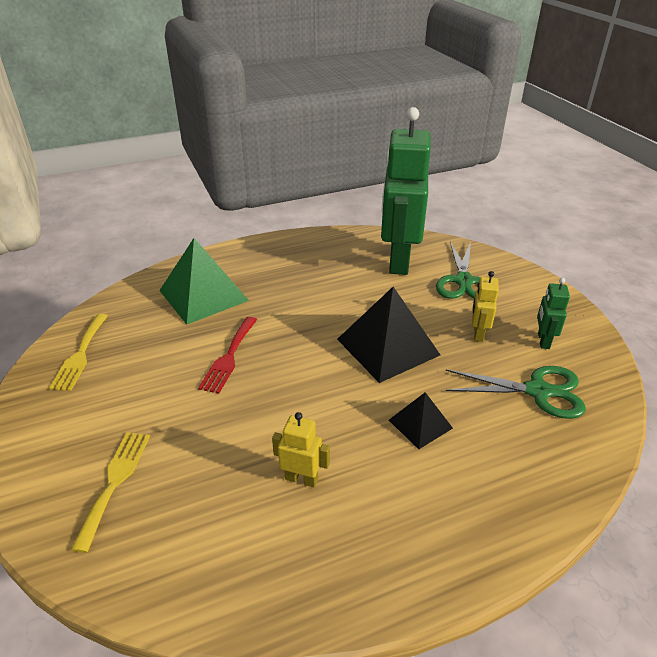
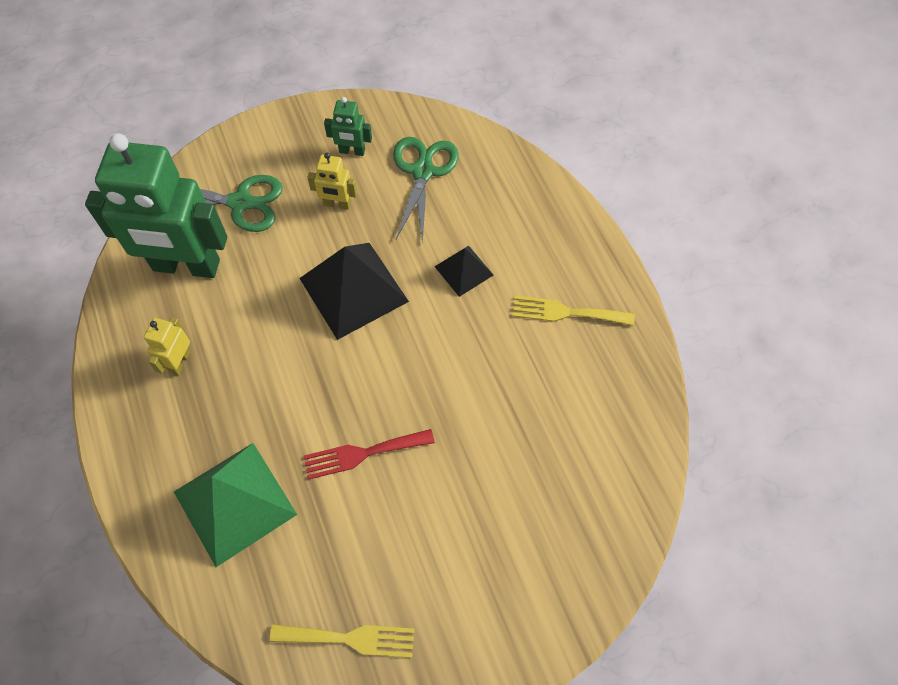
camera: 90 degrees left, 25 degrees up
(115, 482) = (541, 538): yellow fork -> yellow fork (566, 312)
(229, 357) = (362, 453): red fork -> red fork turned 150 degrees clockwise
(301, 479) = (530, 370): yellow robot -> yellow robot (180, 362)

